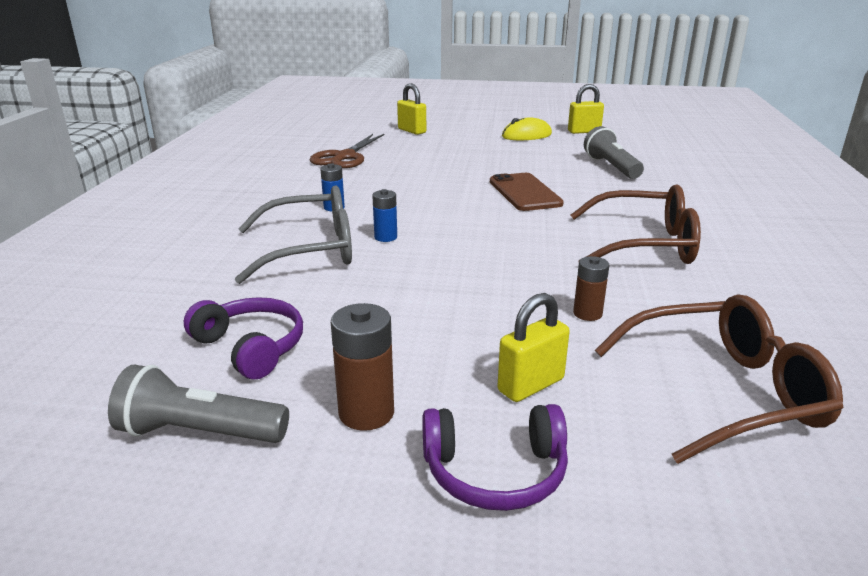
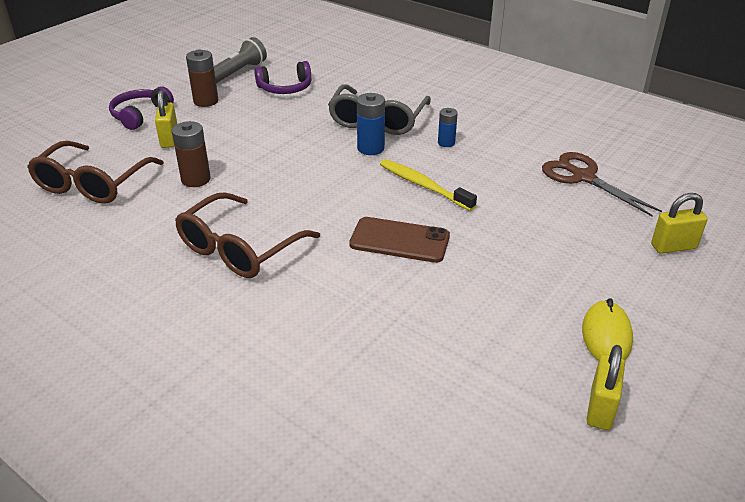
camera: 120 degrees right, 10 degrees up
(385, 237) = (370, 148): blue battery -> blue battery, size x1.55
(430, 201) = (423, 185): none -> yellow toothbrush
(587, 314) = (196, 179): brown battery -> brown battery, size x1.55
(611, 167) = (425, 340): grey flashlight -> none

